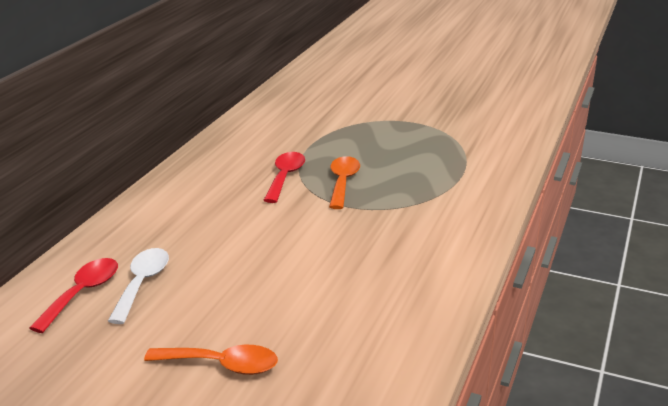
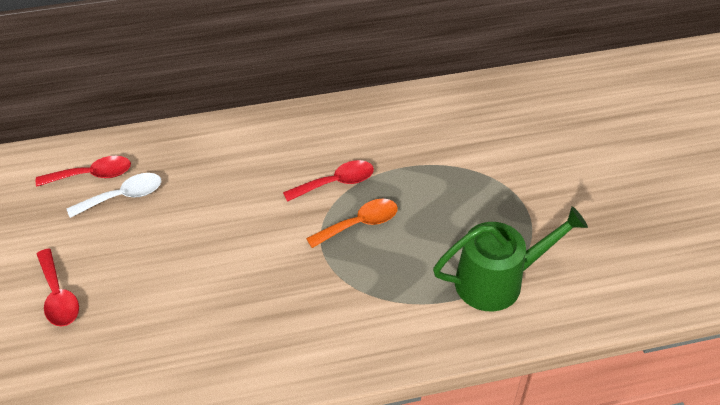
camera: 55 degrees right, 20 degrees up
(222, 365) = (58, 296): orange spoon -> red spoon
(463, 153) = (497, 281): none -> green watering can

